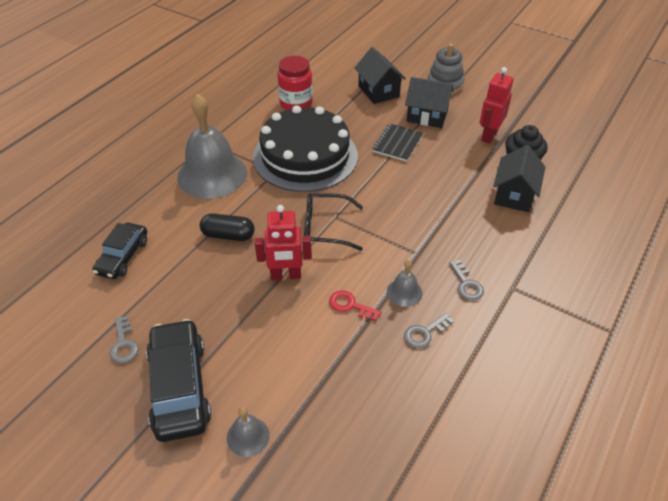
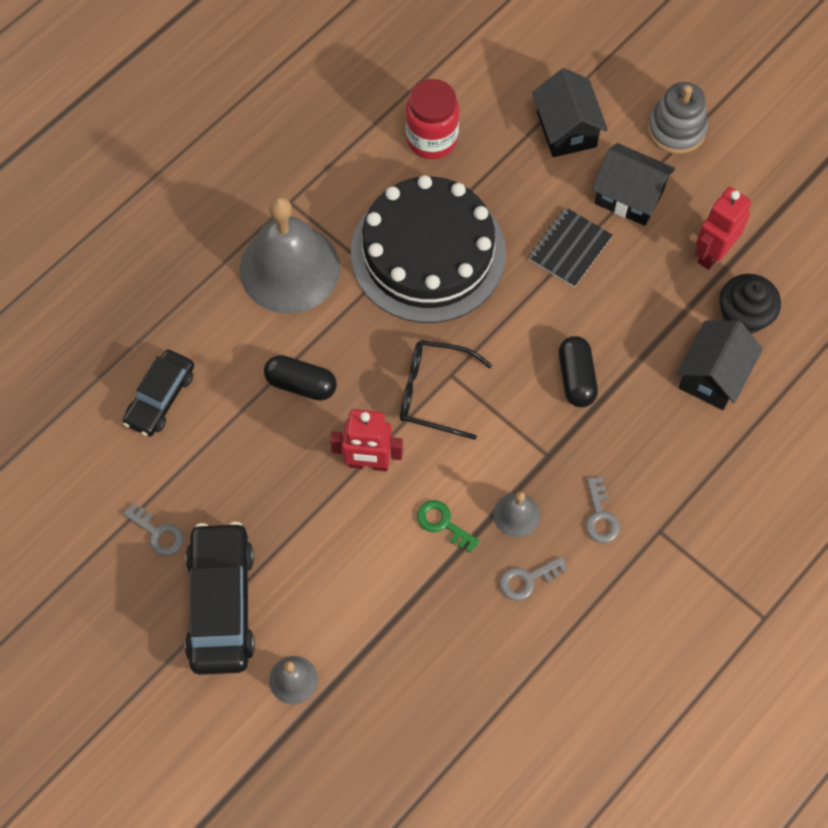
camera: 10 degrees right, 20 degrees up
(123, 344) = (158, 533): grey key -> grey key turned 45 degrees counterclockwise
(350, 305) = (443, 523): red key -> green key
(423, 207) = (576, 378): none -> black capsule

